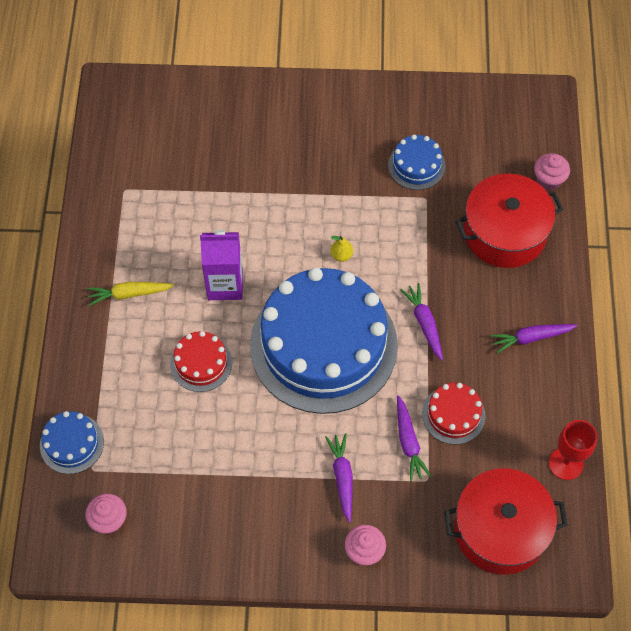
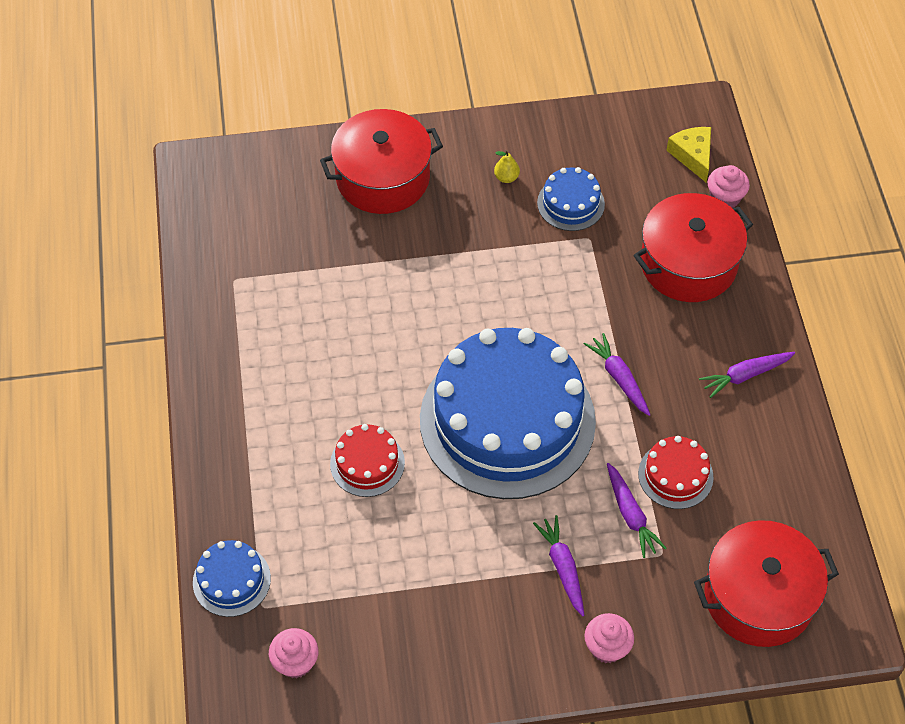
camera: 10 degrees left, 5 degrees down
(129, 294) = (265, 397): yellow carrot -> none
(225, 285) = (376, 370): purple carton -> none
(264, 120) = (383, 178): none -> red pot
(341, 255) = (506, 316): yellow pear -> yellow pear (506, 177)
(529, 138) = (692, 156): none -> yellow cheese
(566, 463) = (816, 509): red goblet -> none

